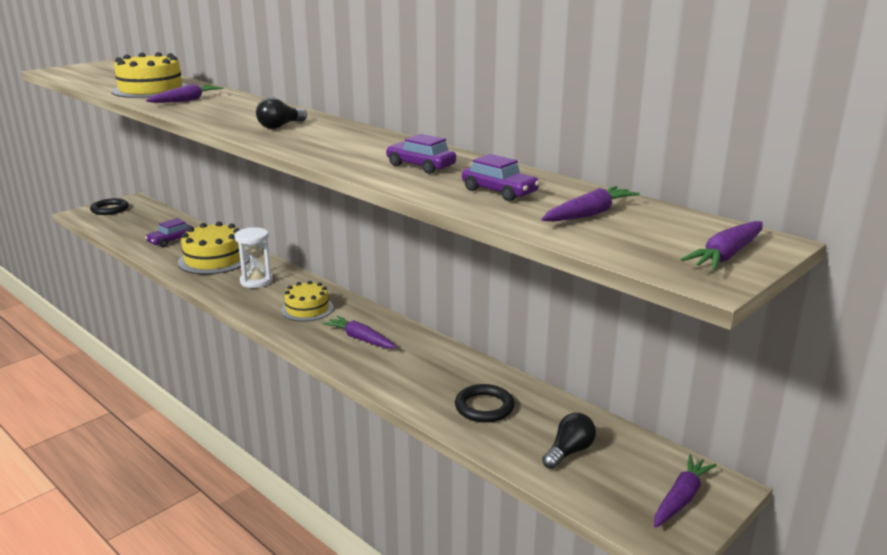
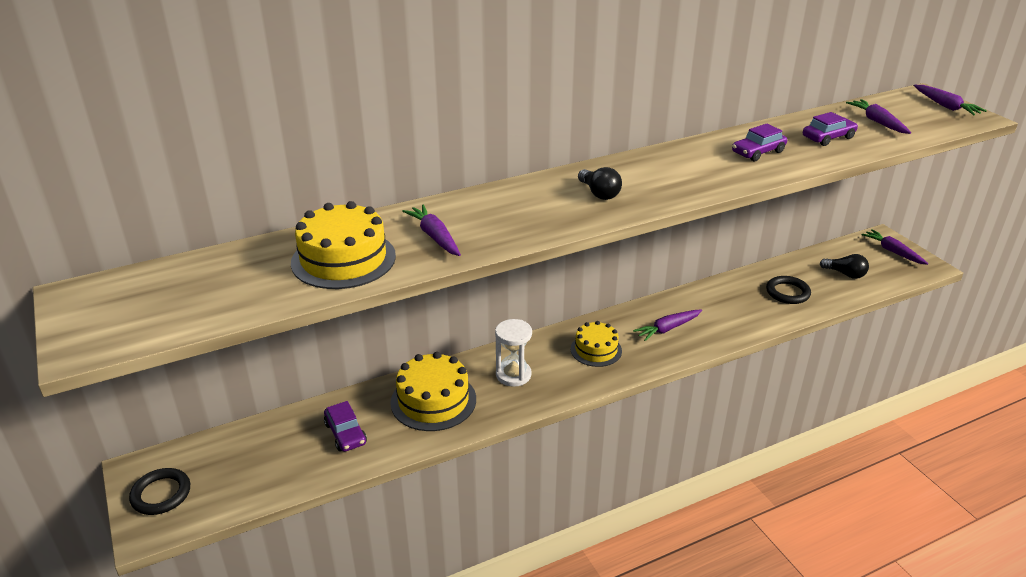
camera: 70 degrees left, 10 degrees up
(569, 452) = (845, 274): black light bulb -> black light bulb turned 150 degrees clockwise

